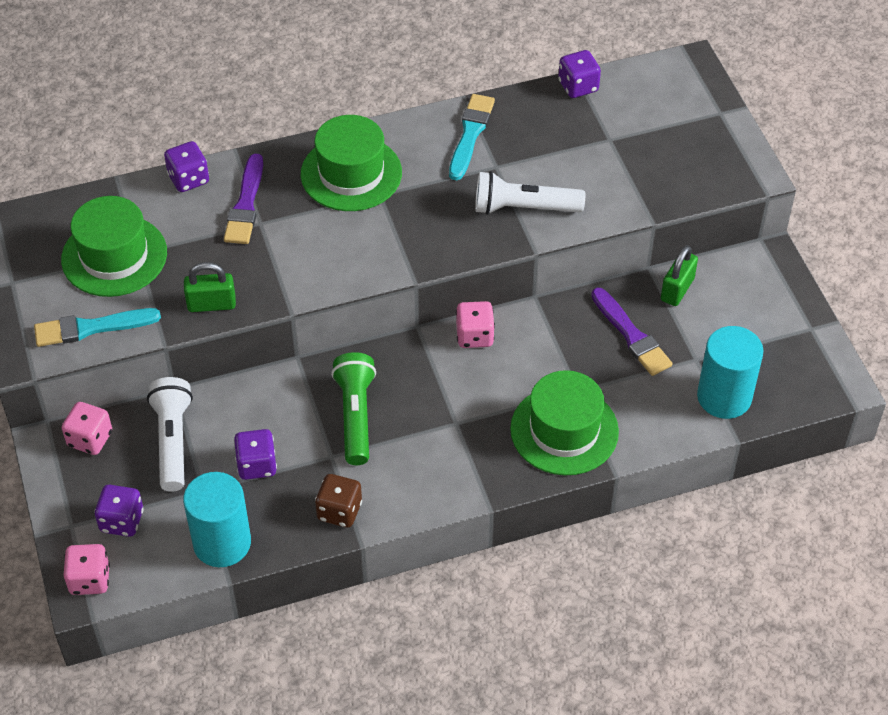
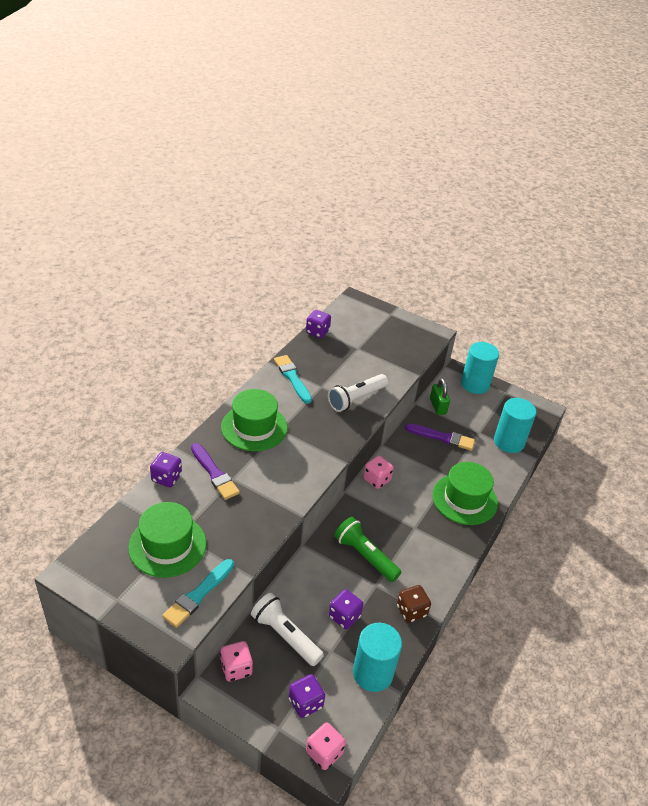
camera: 45 degrees left, 10 degrees down
(211, 304) = (254, 538): green padlock -> none
(775, 289) = (475, 384): none -> turquoise cylinder

